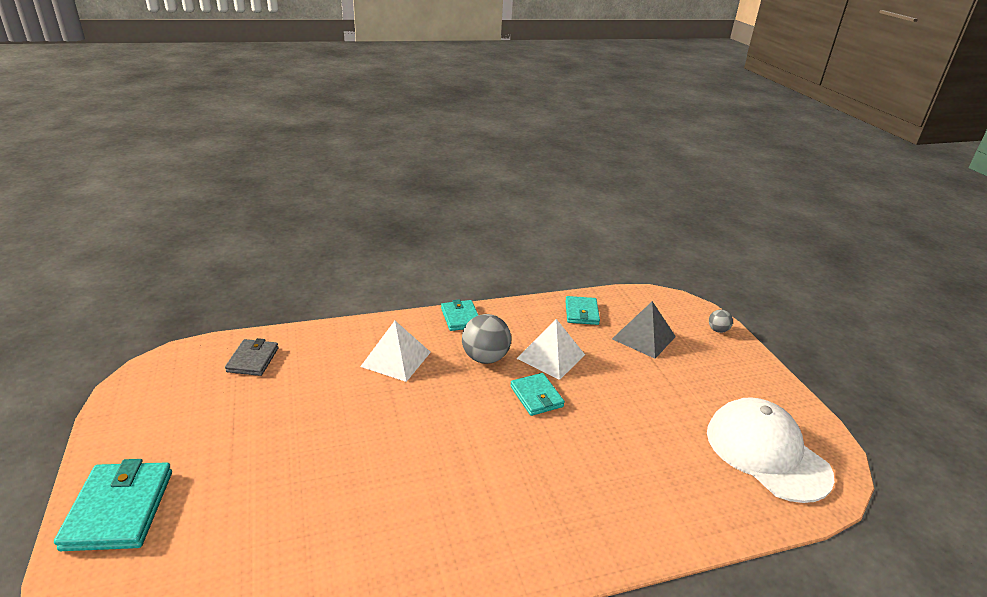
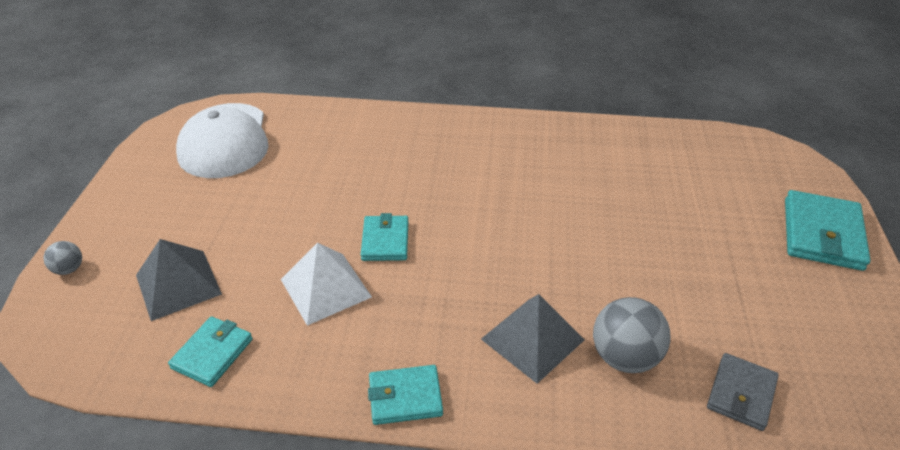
camera: 155 degrees left, 10 degrees up
(396, 359) = (532, 339): white pyramid -> grey pyramid
(460, 317) = (405, 397): turquoise wallet -> turquoise wallet turned 75 degrees clockwise
(485, 358) = (412, 308): grey ball -> grey ball (624, 357)

